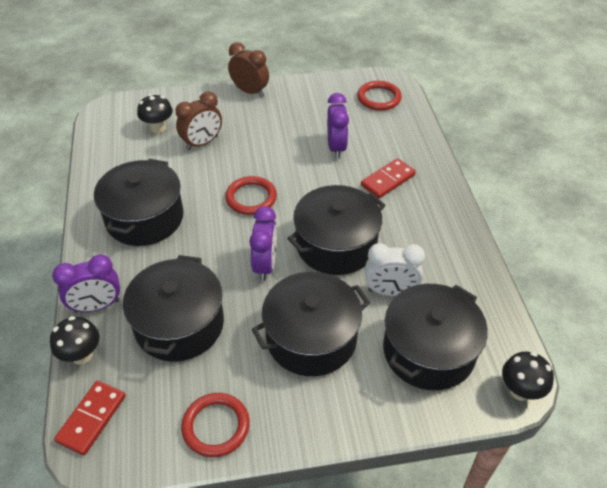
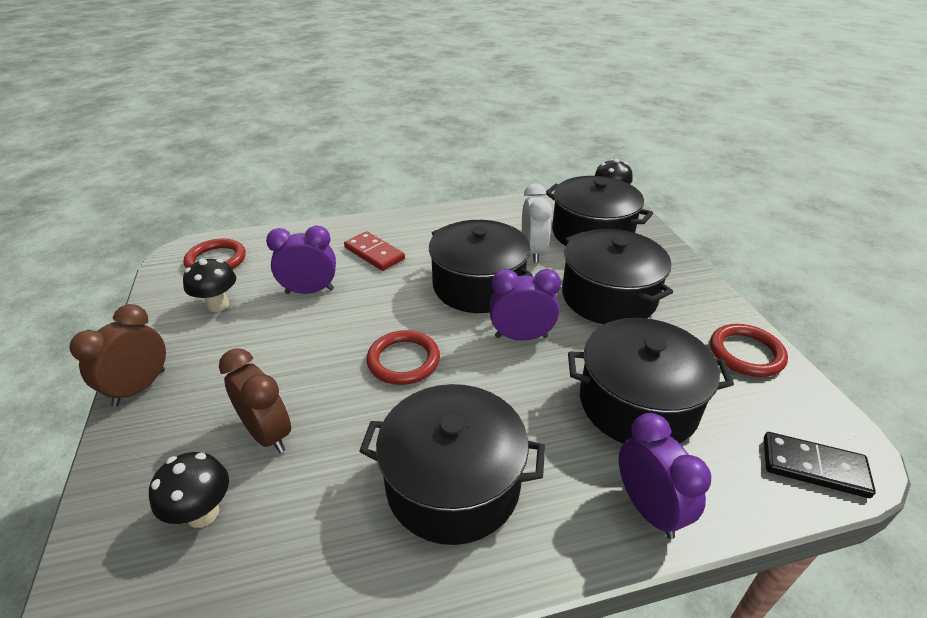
camera: 95 degrees left, 10 degrees down
(82, 355) = (737, 505): black mushroom -> black mushroom (218, 305)
(92, 419) = (814, 467): red domino -> black domino

